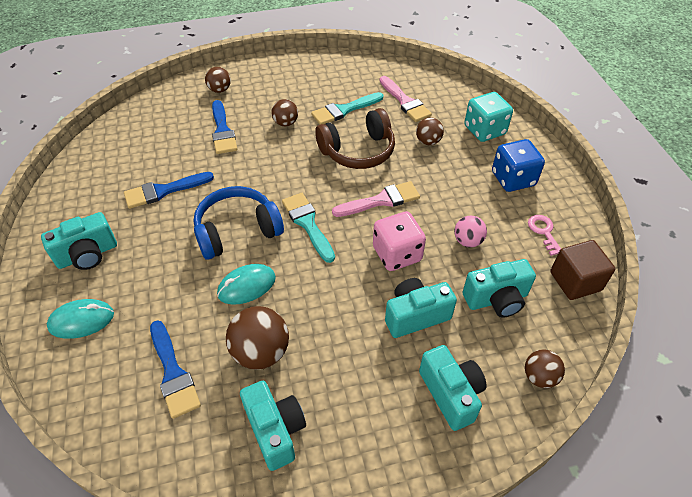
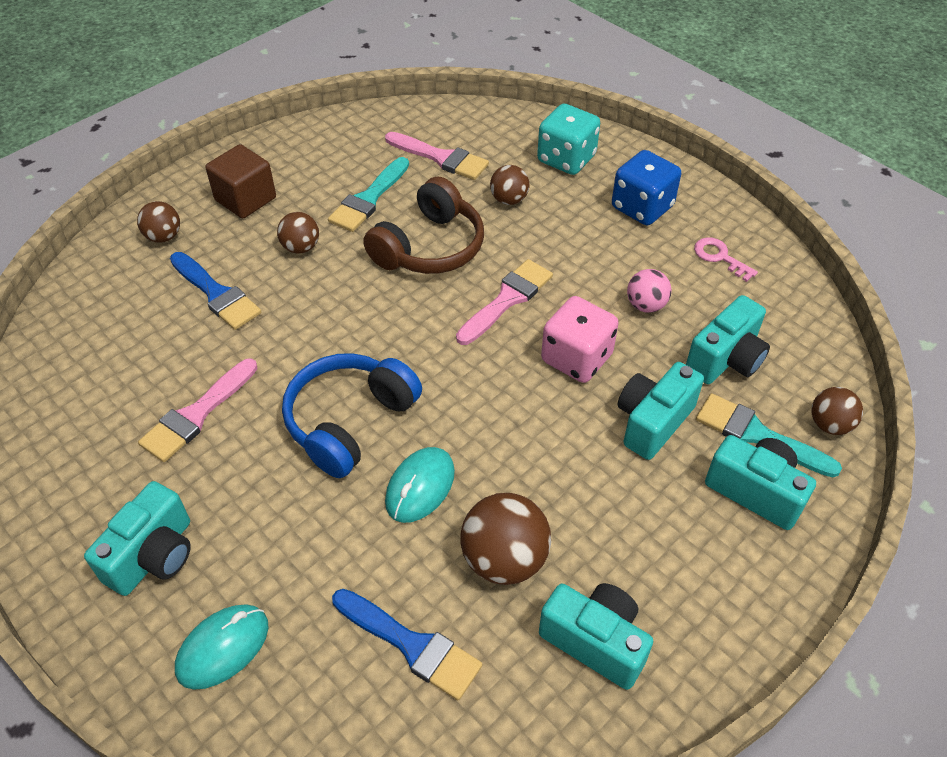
camera: 30 degrees left, 0 degrees up
(164, 191) = (197, 414): blue brush -> pink brush
(307, 224) = (437, 370): turquoise brush -> turquoise brush (758, 435)
(575, 281) = (791, 300): brown cube -> brown cube (245, 199)

